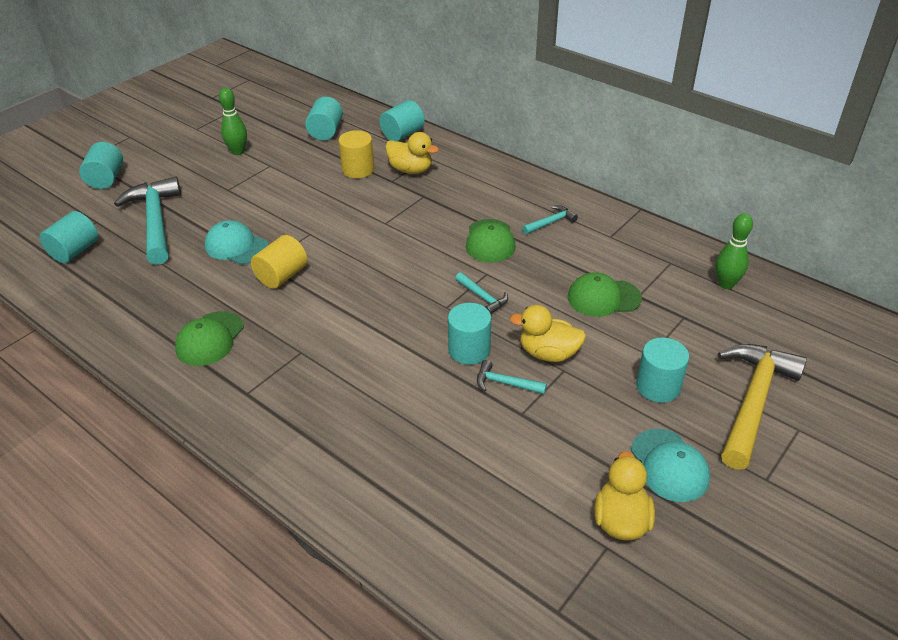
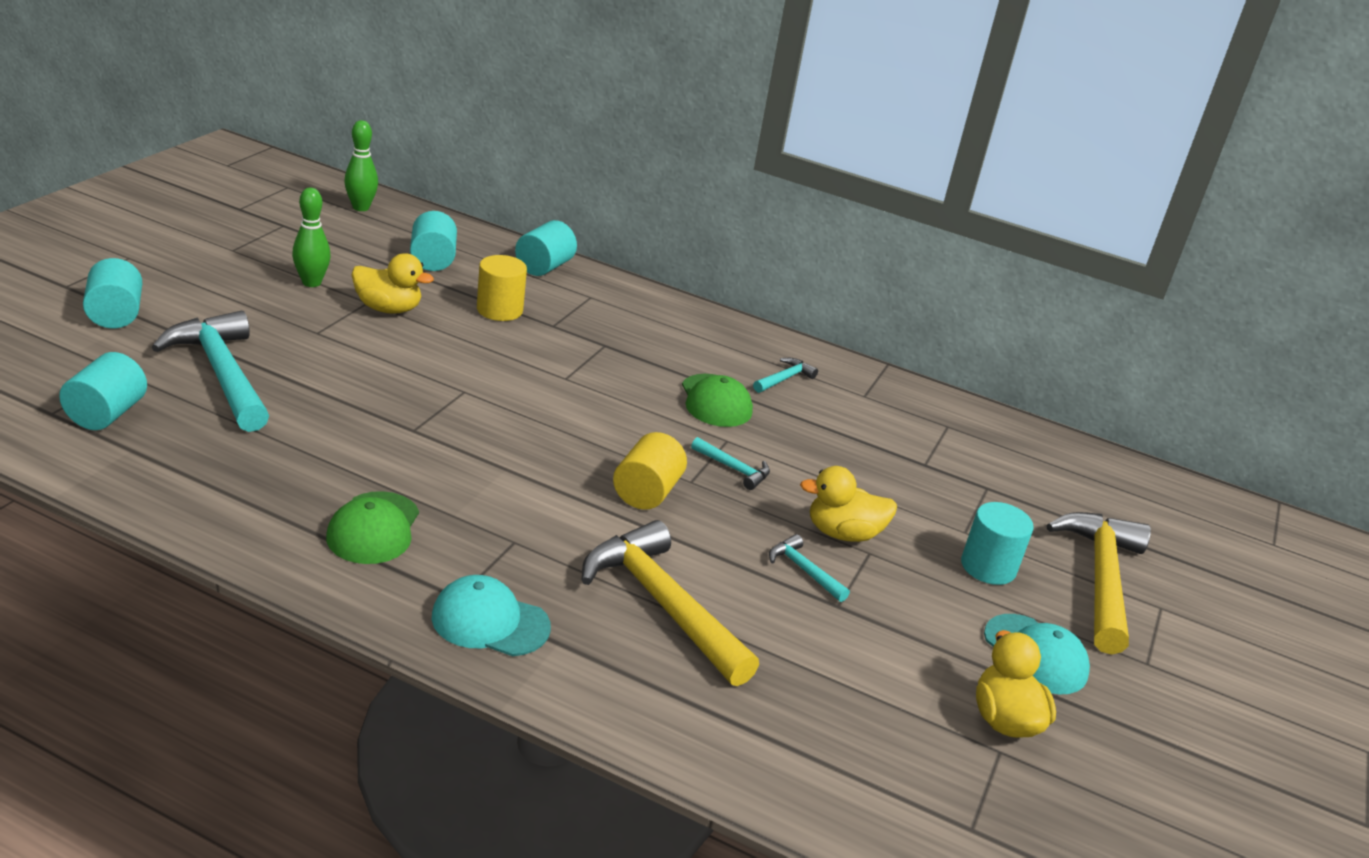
camera: 20 degrees left, 10 degrees down
(236, 246) = (362, 407): turquoise cap -> turquoise cap (490, 622)
(282, 276) = (446, 445): yellow cylinder -> yellow cylinder (646, 492)
(388, 407) = (663, 605): none -> yellow hammer
(411, 170) = (574, 312): yellow duck -> yellow duck (388, 309)
(469, 350) = (741, 532): turquoise cylinder -> none
(505, 383) = (804, 570): turquoise hammer -> turquoise hammer turned 45 degrees clockwise
(603, 298) = (884, 467): green cap -> none
(726, 284) = (1020, 450): green bowling pin -> green bowling pin (361, 207)

